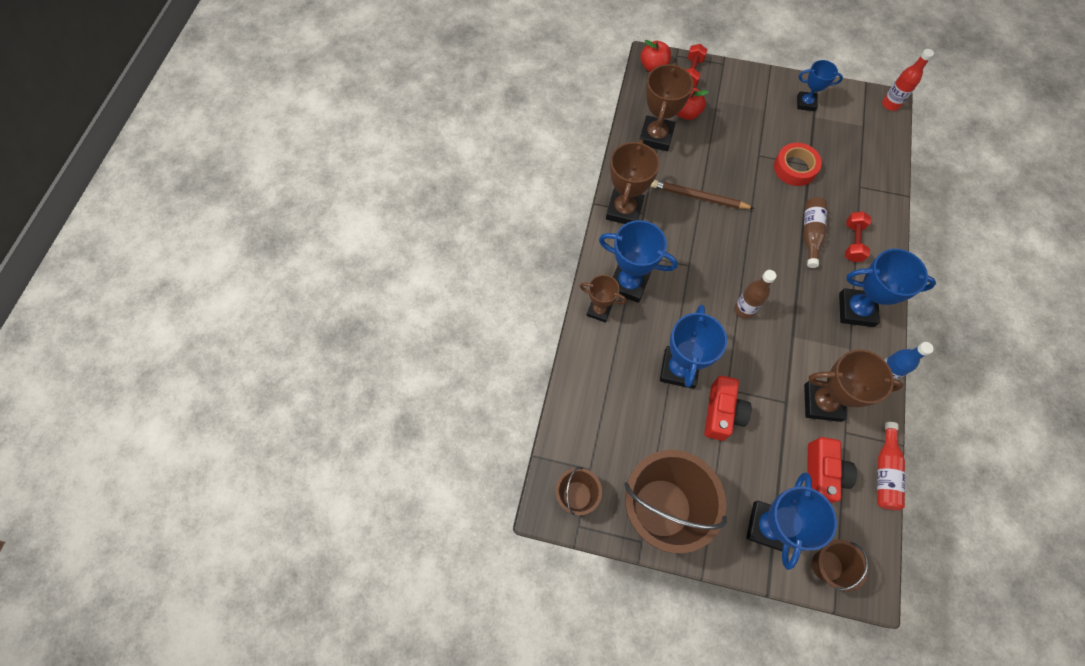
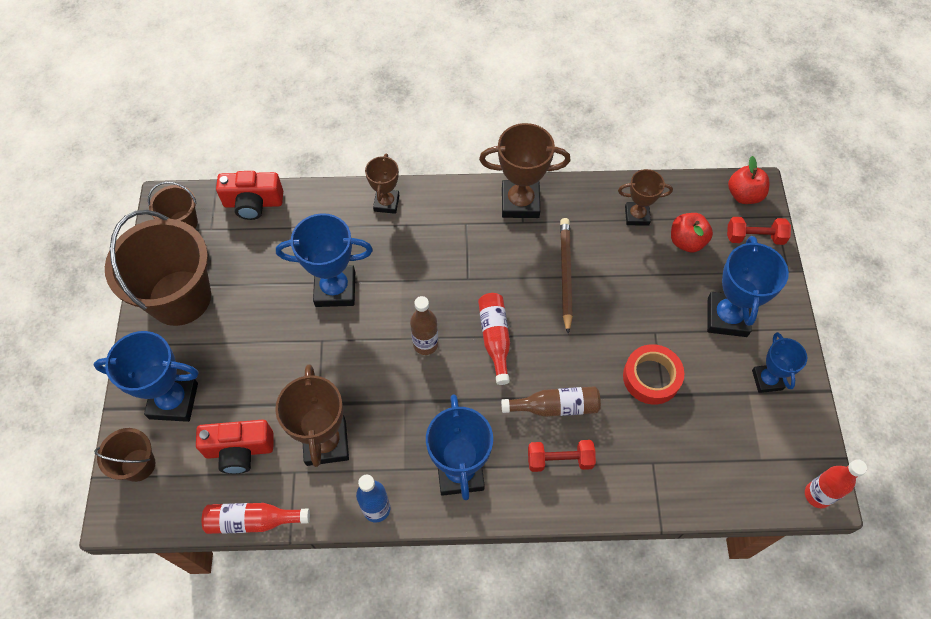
camera: 75 degrees right, 5 degrees down
(628, 283) = (426, 224): blue trophy -> blue trophy (727, 317)
(656, 136) = (637, 216): brown trophy -> brown trophy, size x0.61
(721, 413) = (292, 338): red camera -> red camera (253, 203)
(747, 259) = (495, 338): none -> red bottle

